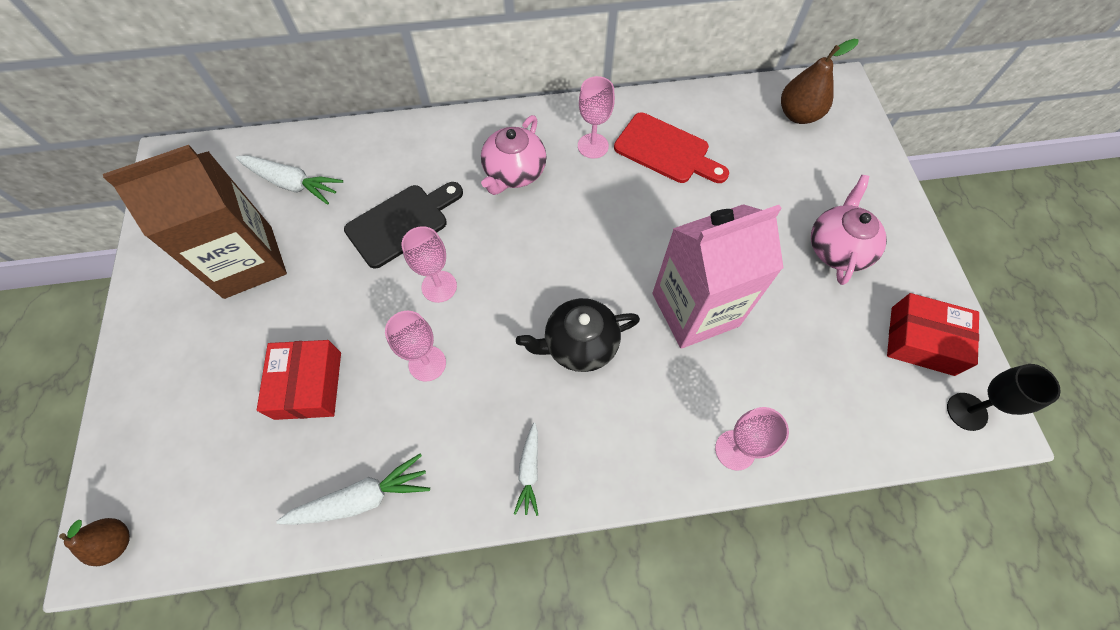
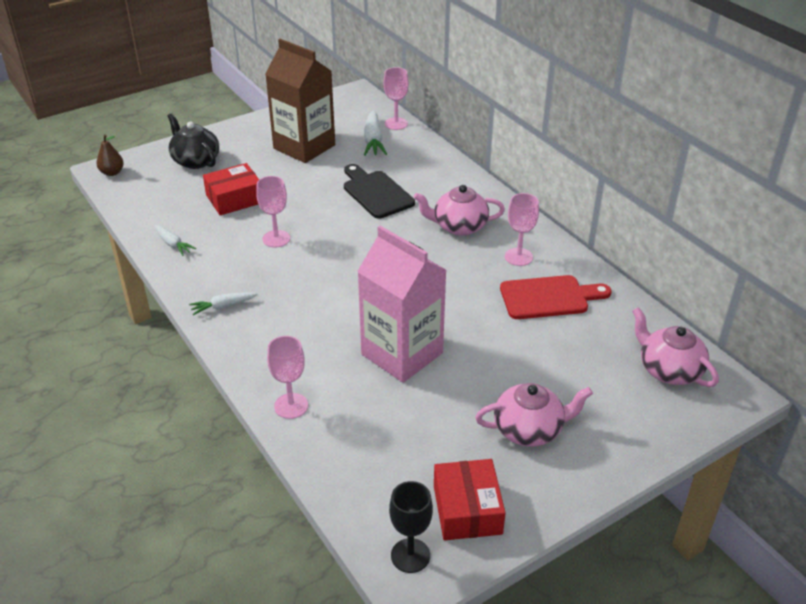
camera: 65 degrees right, 25 degrees down
(362, 498) = (173, 244): white carrot -> white carrot, size x0.62
(402, 223) = (376, 193): black cutting board -> black cutting board turned 150 degrees counterclockwise
(439, 286) = (337, 224): pink goblet -> pink goblet (396, 124)
(579, 344) = (332, 301): black teapot -> black teapot (195, 160)
(666, 151) = (549, 297): red cutting board -> red cutting board turned 105 degrees counterclockwise
(798, 115) = (668, 370): brown pear -> pink teapot

